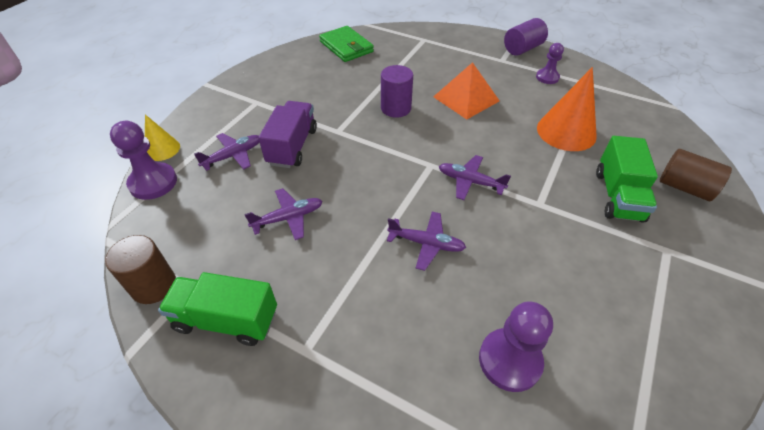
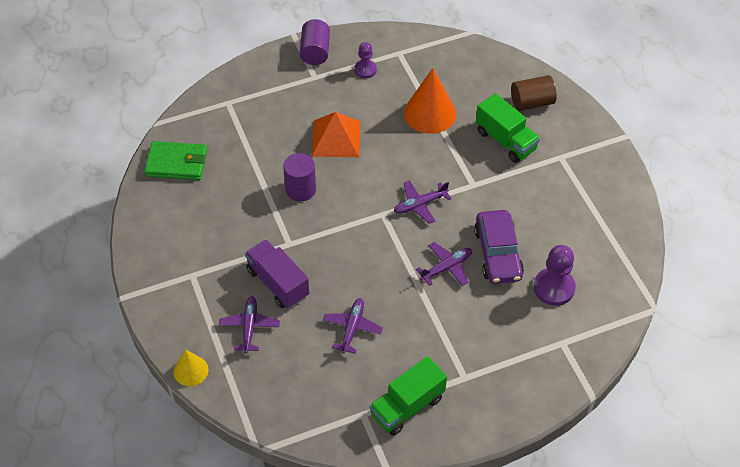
camera: 50 degrees left, 5 degrees up
(153, 182) = (230, 393): purple pawn -> none
(154, 285) = (341, 434): brown cylinder -> none
(490, 274) = (497, 253): none -> purple car

